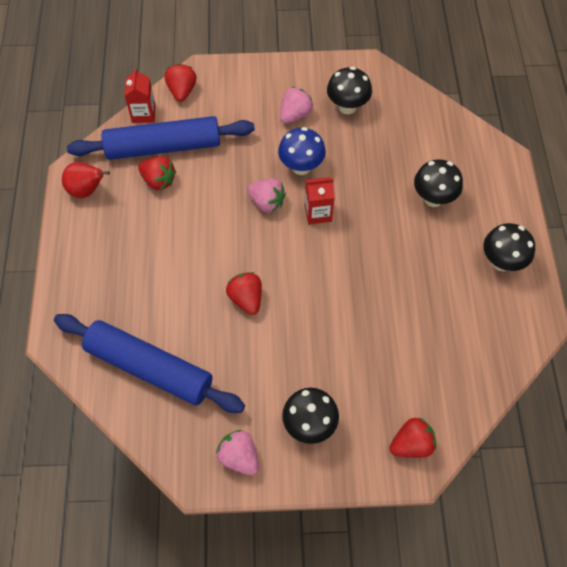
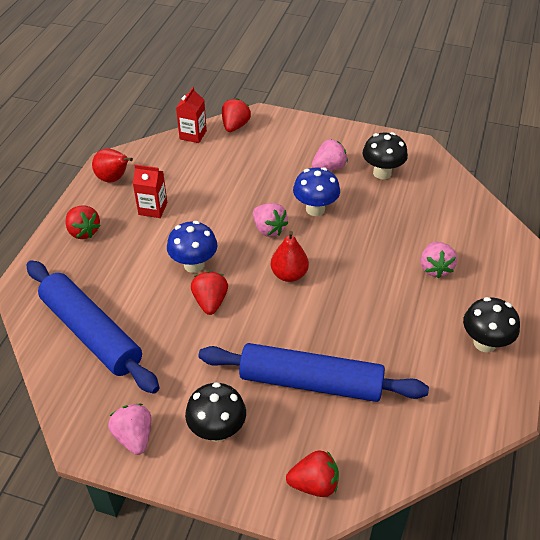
camera: 20 degrees right, 15 degrees down
(158, 180) = (179, 187): red strawberry -> red strawberry (83, 231)
(163, 147) = (197, 163): blue rolling pin -> blue rolling pin (310, 382)
(213, 264) = (194, 265): none -> blue mushroom
(306, 246) = (289, 274): none -> red pear
(318, 213) = (313, 250): red carton -> red carton (153, 208)
(433, 198) = (435, 268): black mushroom -> pink strawberry

